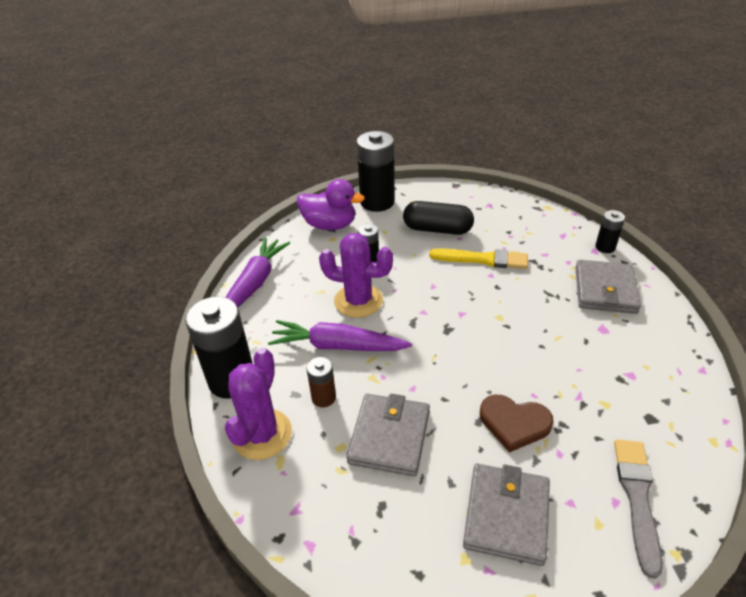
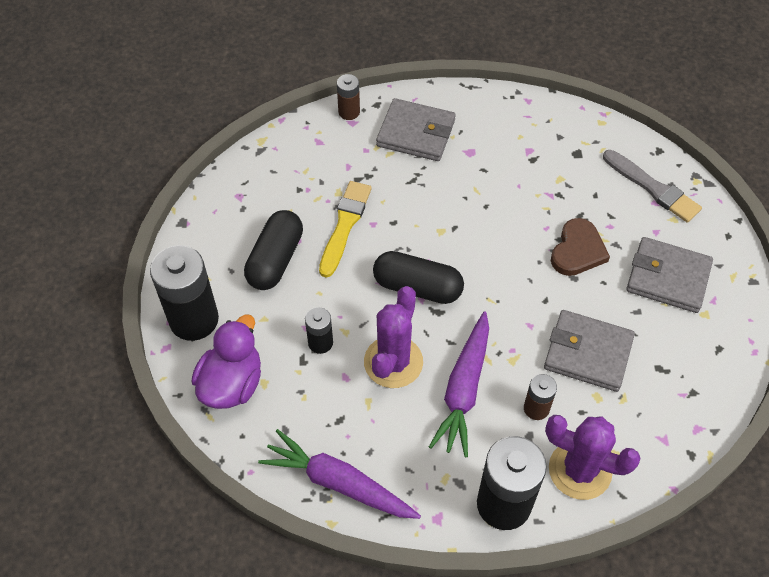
camera: 85 degrees left, 15 degrees up
(434, 307) = (417, 287): none -> black capsule
(605, 247) = (349, 112): black battery -> brown battery
(637, 498) = (652, 188): grey brush -> grey brush turned 150 degrees counterclockwise

